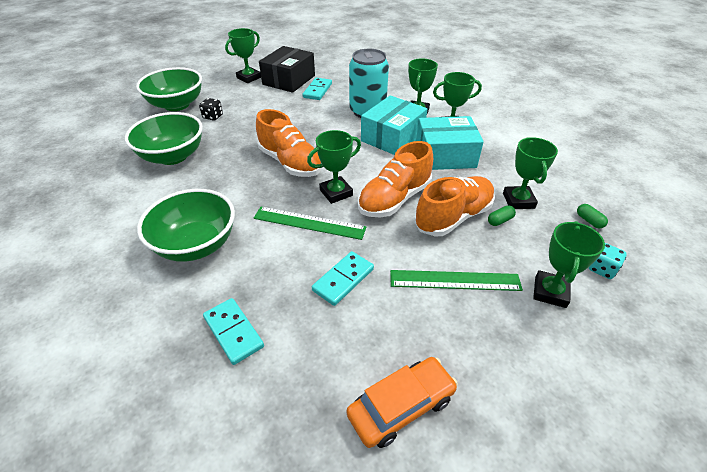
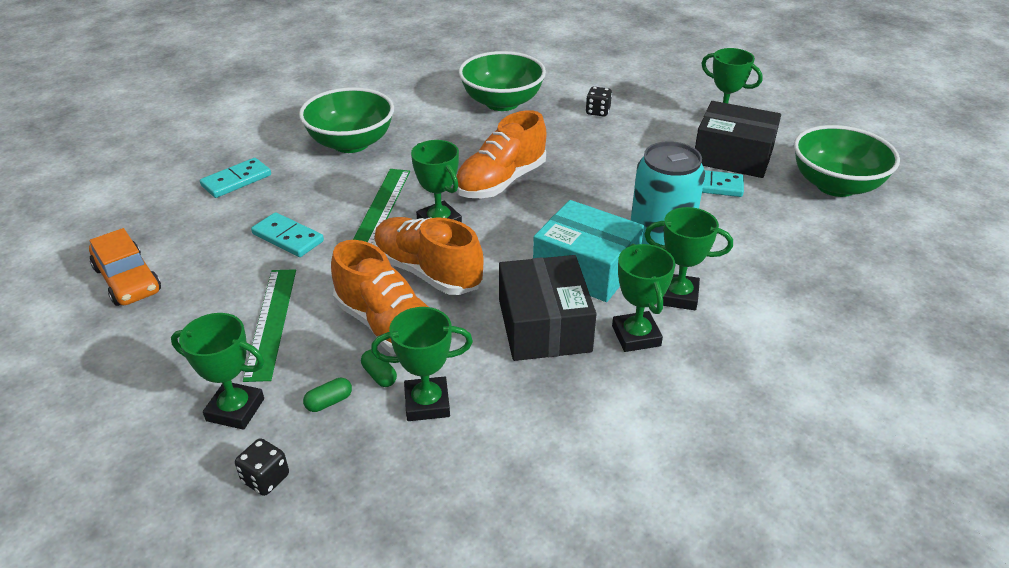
camera: 85 degrees right, 5 degrees down
(177, 105) = (618, 83): green bowl -> green bowl (835, 185)
(445, 155) = (544, 325): turquoise box -> black box
(589, 221) = (375, 489): green capsule -> green capsule (329, 402)
(602, 269) = (265, 479): turquoise dice -> black dice

